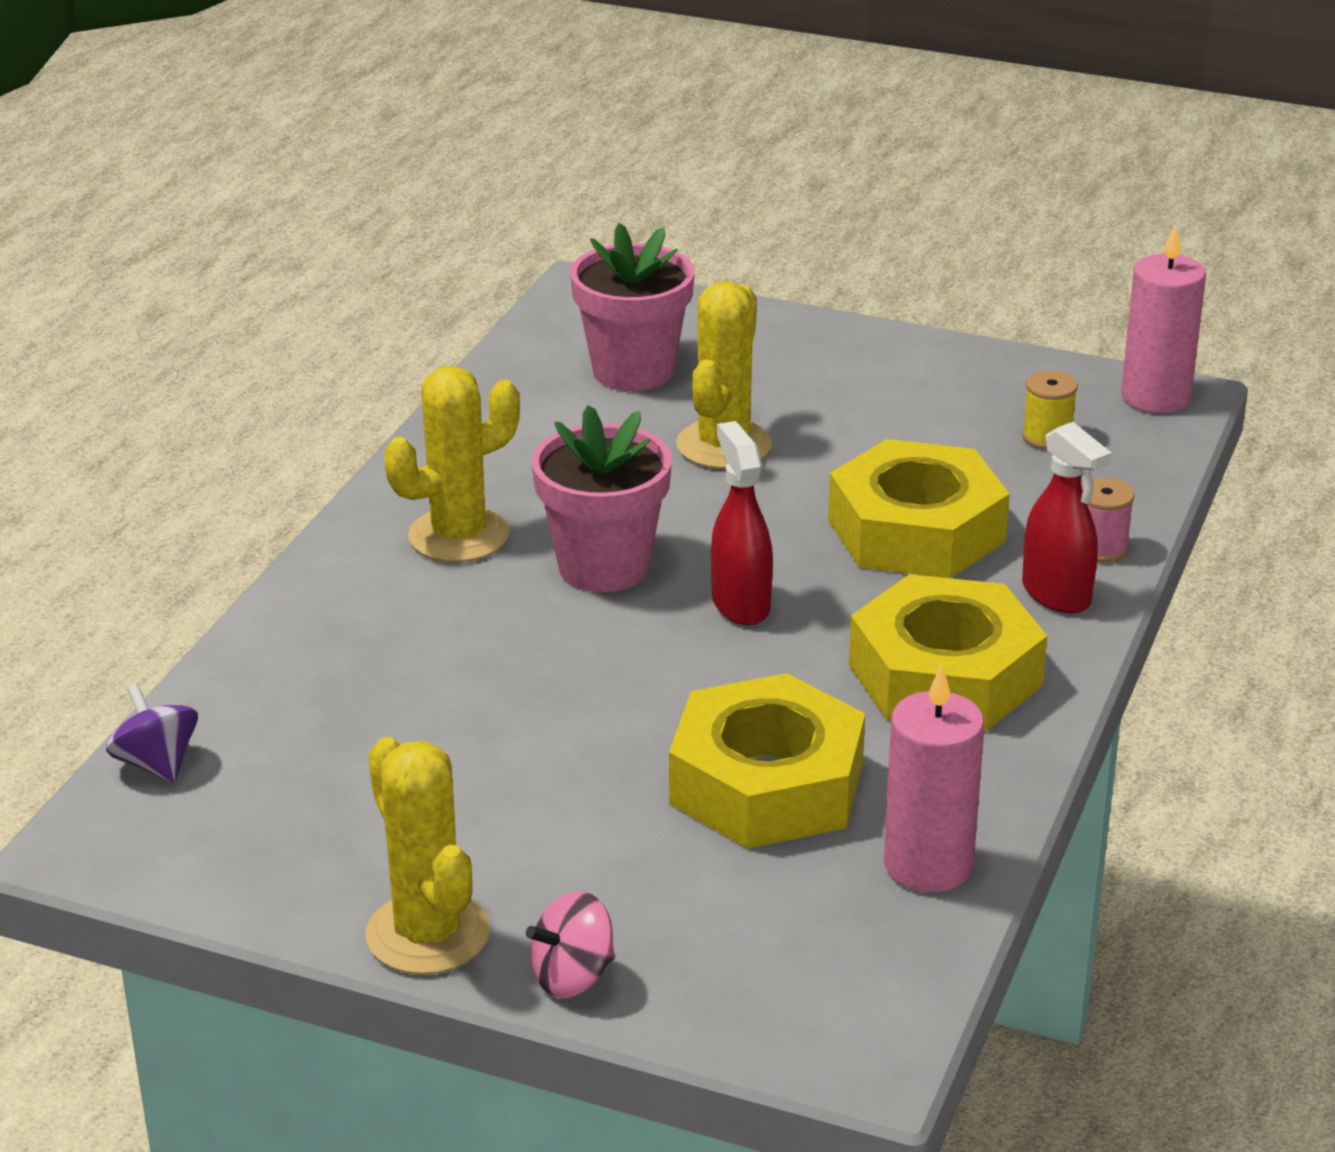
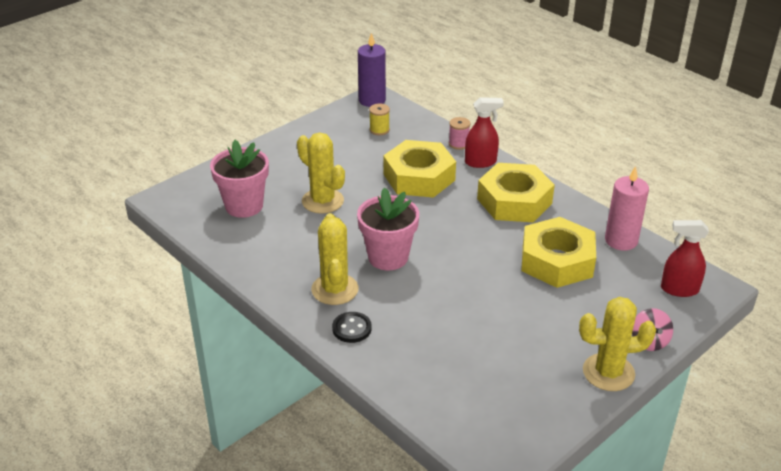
camera: 65 degrees left, 5 degrees up
(157, 764) = (451, 426): purple spinning top -> none
(359, 585) = (352, 328): none -> black button
(740, 604) = (438, 231): red spray bottle -> red spray bottle (679, 289)
(1155, 397) = (372, 100): pink candle -> purple candle

